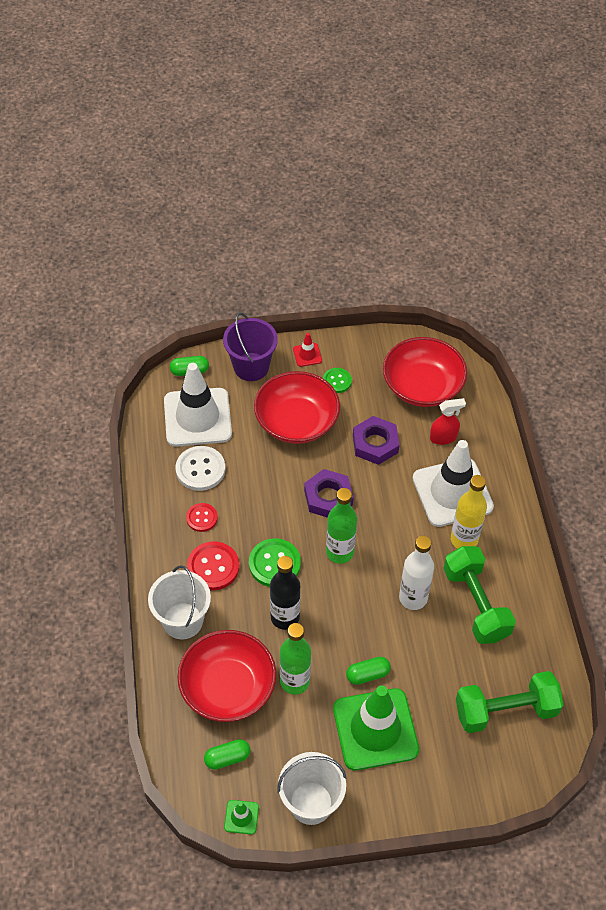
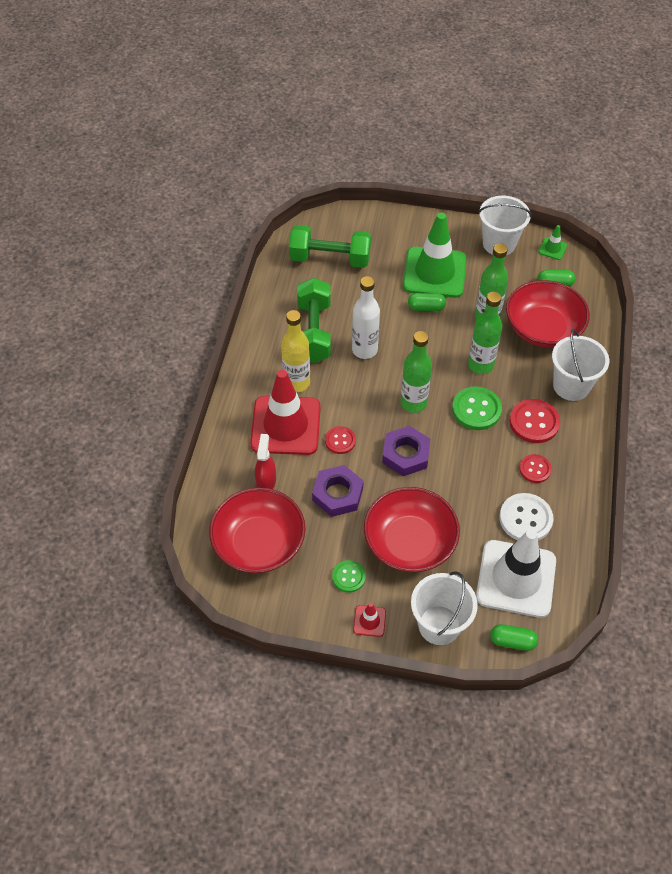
camera: 160 degrees left, 0 degrees up
(251, 367) = (439, 625): purple bucket -> white bucket
(285, 617) = (480, 365): black bottle -> green bottle
(394, 493) = (340, 441): none -> red button
(443, 437) = (266, 480): red spray bottle -> red spray bottle turned 90 degrees clockwise
(452, 492) = (286, 425): white traffic cone -> red traffic cone

